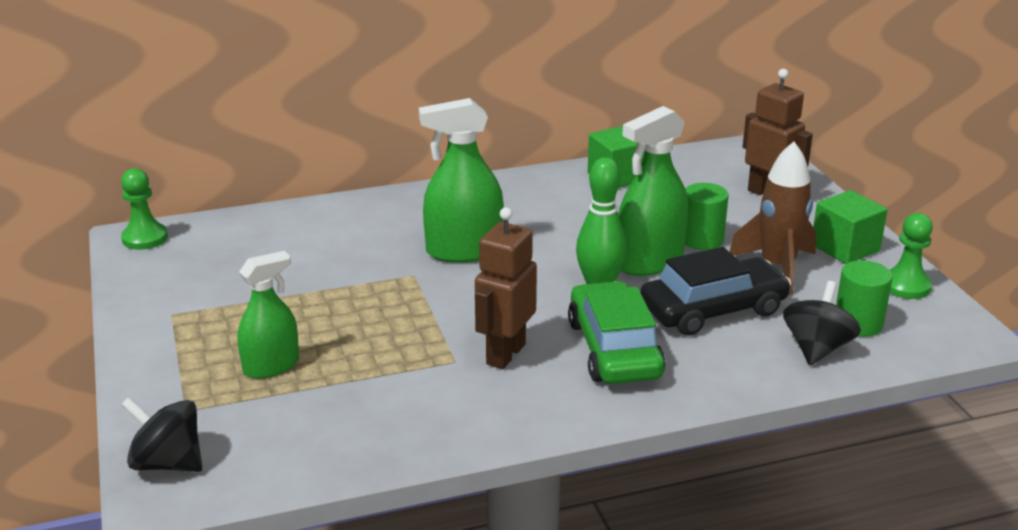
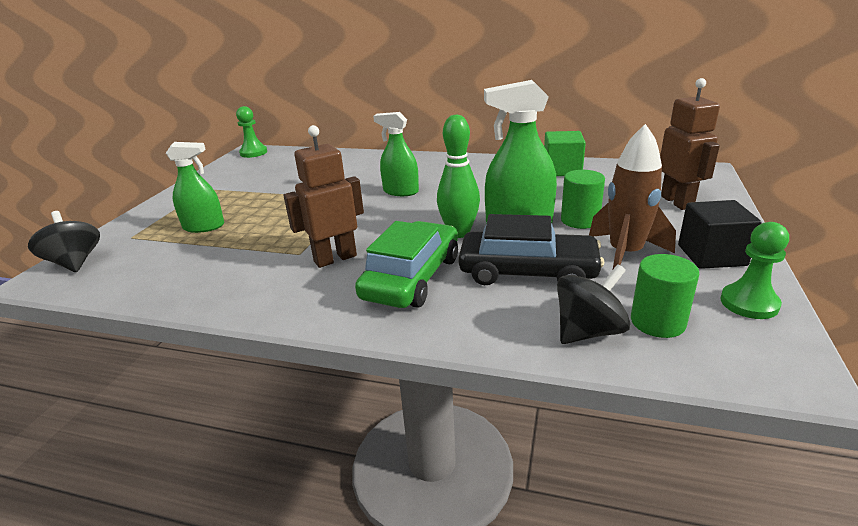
camera: 35 degrees right, 0 degrees up
(464, 251) = (400, 191): green spray bottle -> green spray bottle, size x0.66
(845, 248) = (711, 255): green cube -> black cube

